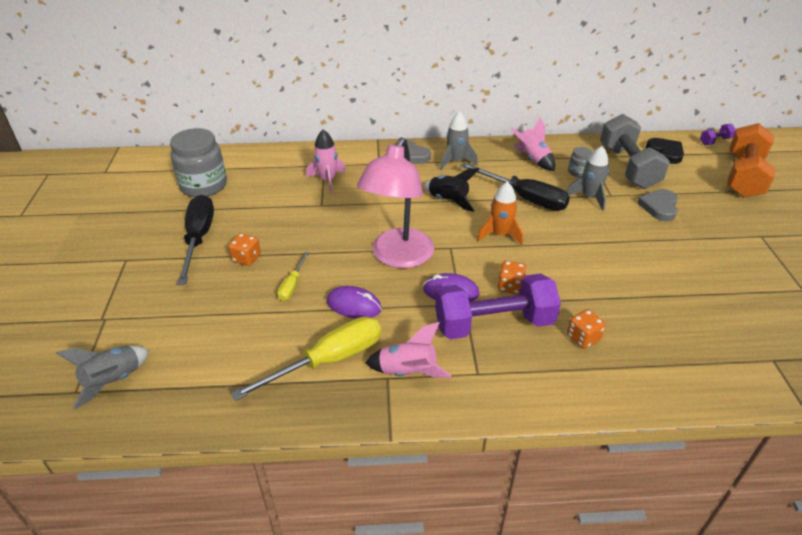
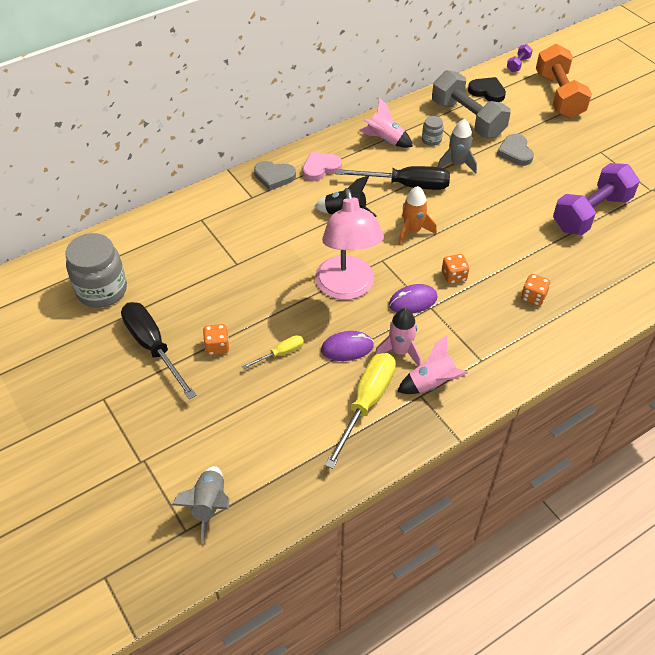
camera: 30 degrees left, 10 degrees up
(292, 285) = (280, 353): yellow screwdriver -> yellow screwdriver turned 105 degrees counterclockwise
(327, 180) = (219, 235): pink rocket -> pink rocket (400, 351)
(456, 161) = (320, 168): grey rocket -> pink heart
(494, 324) = (464, 315): purple dumbbell -> purple dumbbell (591, 213)

